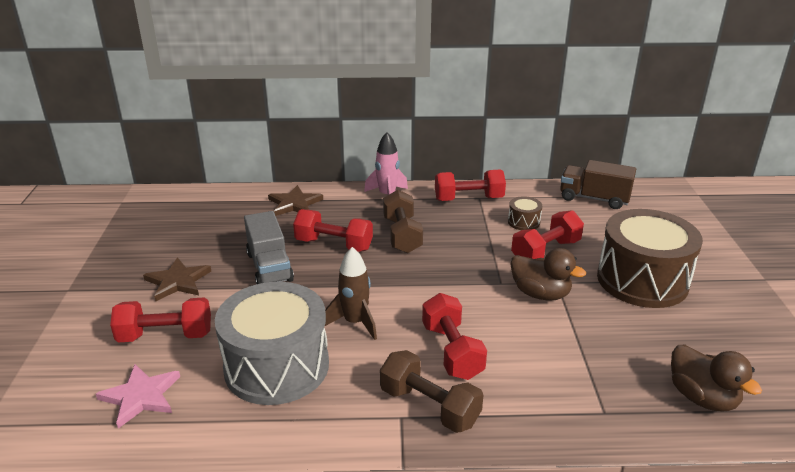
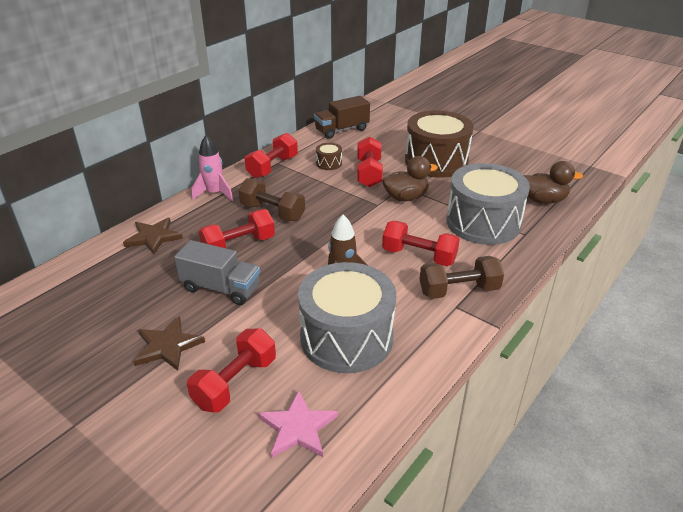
camera: 50 degrees left, 5 degrees up
(577, 368) = (483, 223): none -> grey drum

